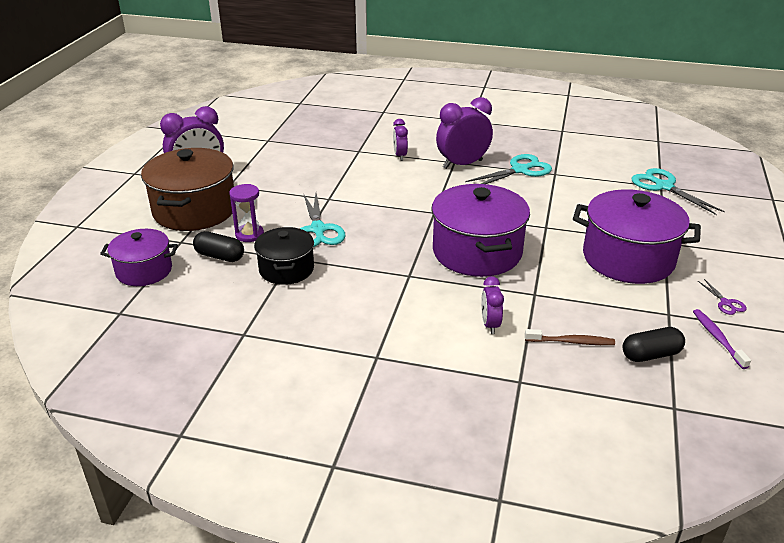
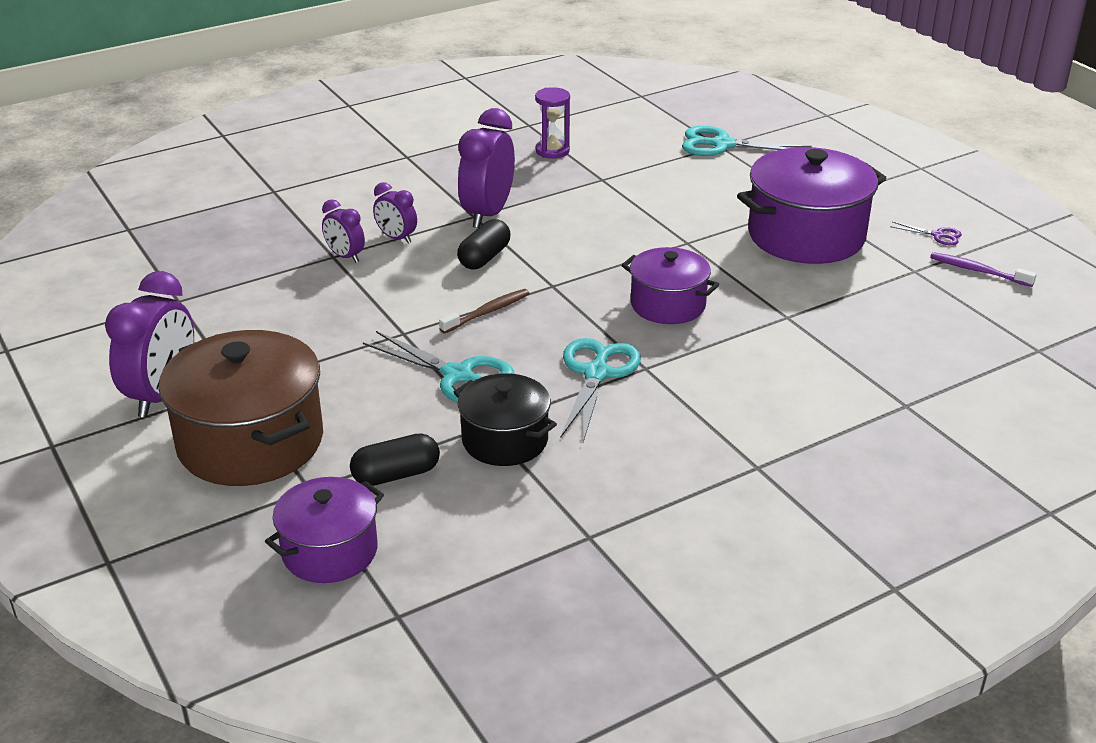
camera: 45 degrees left, 0 degrees up
(249, 234) = (384, 428): purple hourglass -> purple hourglass (552, 151)
(477, 252) = (668, 305): purple pot -> purple pot, size x0.60
(490, 324) = (799, 370): purple clock -> purple clock (345, 256)
(520, 170) = (561, 192): turquoise scissors -> turquoise scissors (597, 374)
(571, 342) = (886, 343): brown toothbrush -> brown toothbrush (487, 312)
(651, 355) = (957, 316): black capsule -> black capsule (484, 257)

